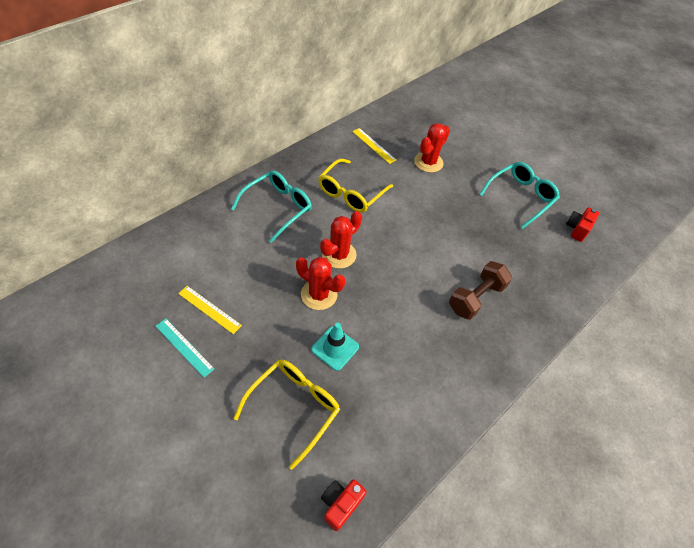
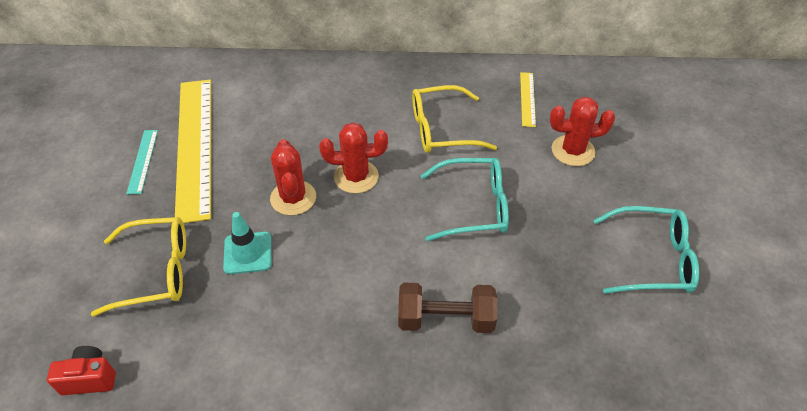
camera: 50 degrees right, 5 degrees down
(209, 309) = (195, 146): yellow ruler -> yellow ruler, size x2.30
(278, 207) = (353, 100): turquoise glasses -> turquoise glasses (474, 206)
(577, 229) = (690, 349): red camera -> none

